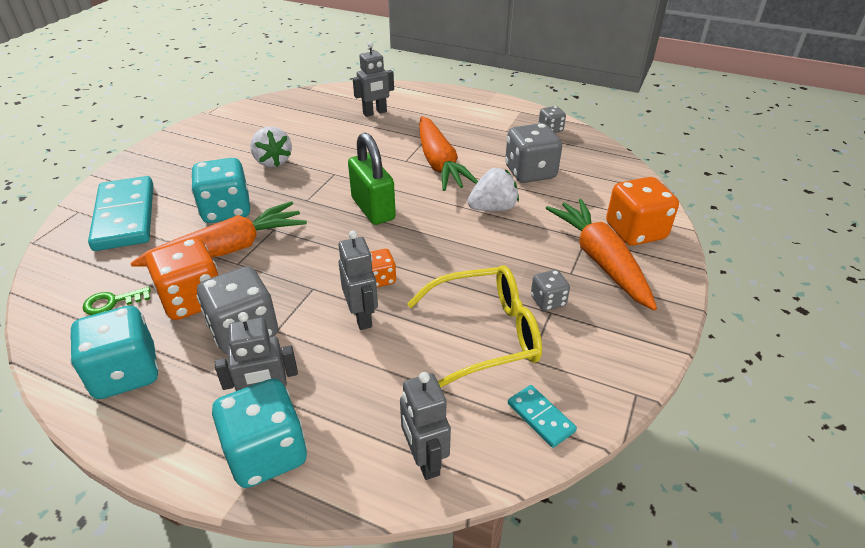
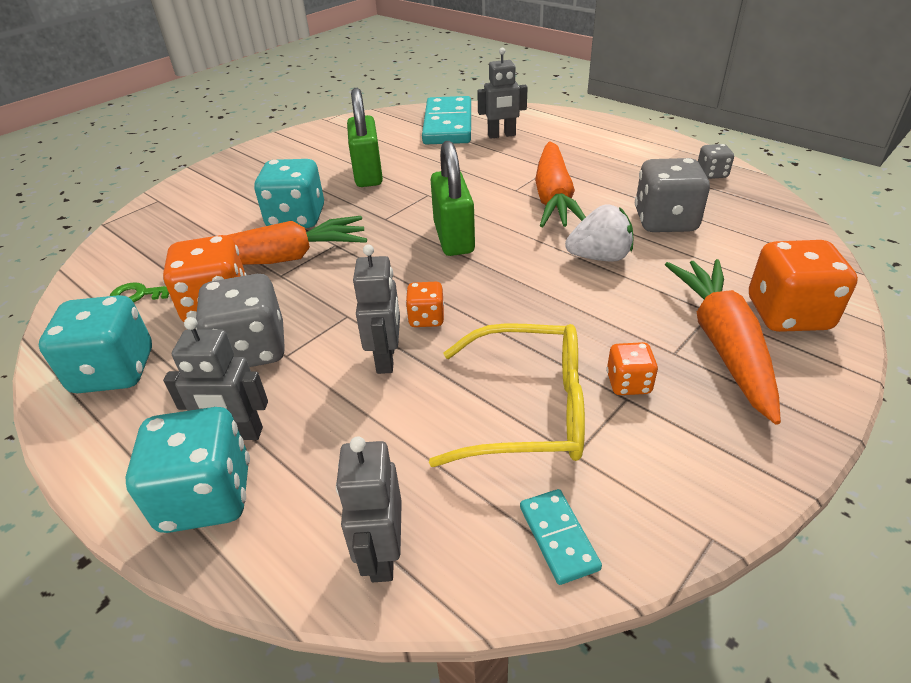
camera: 20 degrees right, 0 degrees up
(125, 217) = (196, 211): turquoise domino -> turquoise domino (447, 125)
(273, 161) = (368, 174): white strawberry -> green padlock
(548, 301) = (628, 383): grey dice -> orange dice

